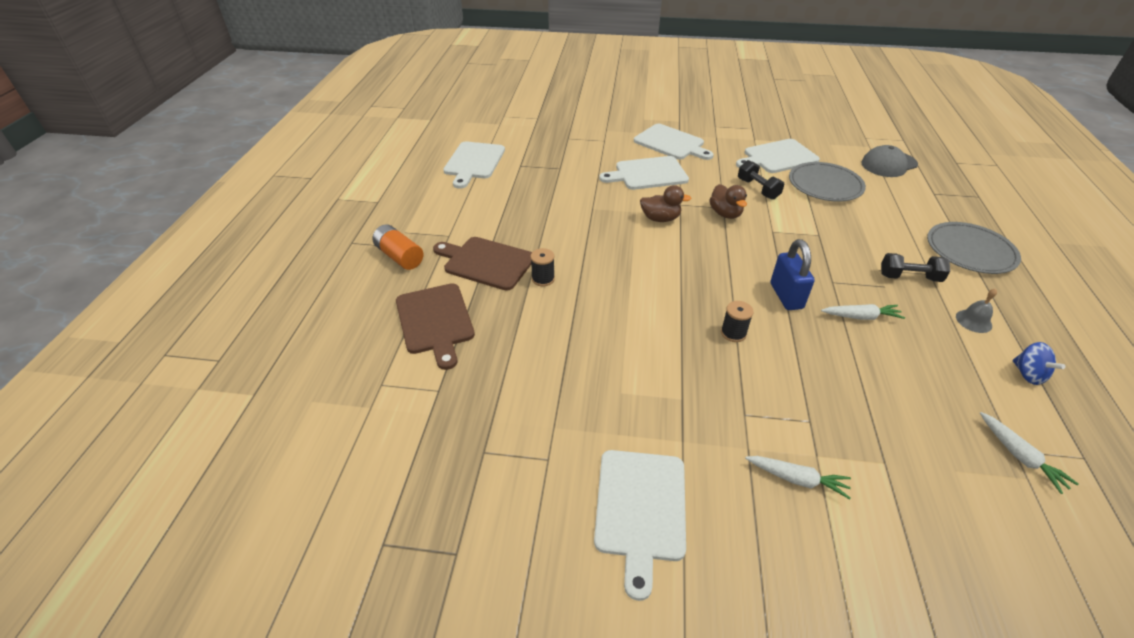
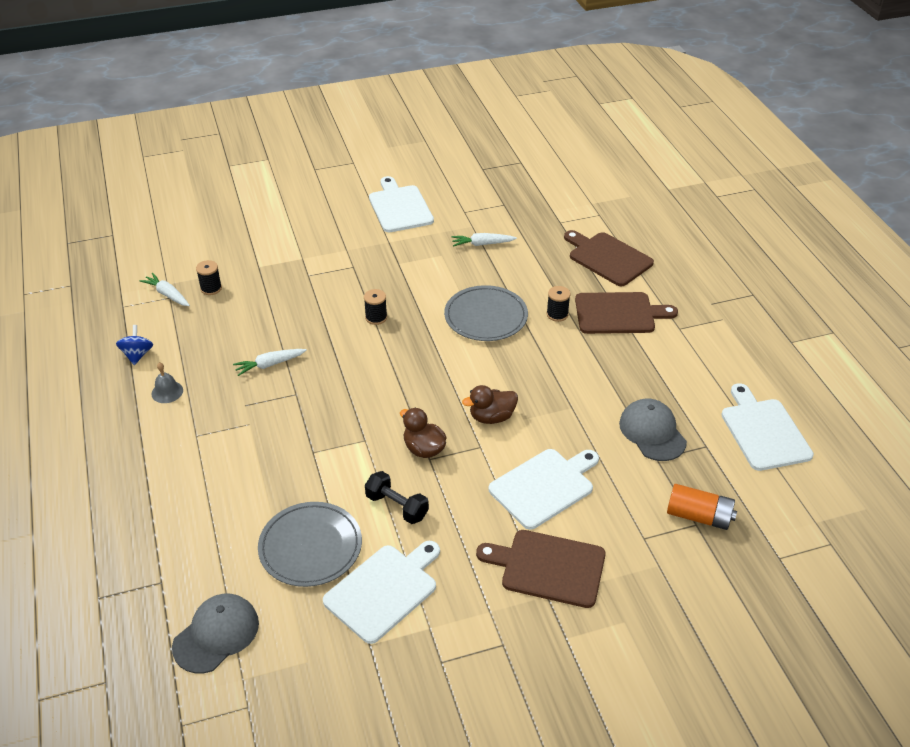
camera: 155 degrees right, 0 degrees up
(399, 256) = (696, 295): orange battery -> orange battery (699, 516)
(548, 180) = (652, 432): none -> grey cap
(671, 143) = (548, 568): white cutting board -> brown cutting board
(786, 296) = (338, 364): blue padlock -> none
(797, 479) = (313, 243): white carrot -> white carrot (482, 244)
(909, 277) = (219, 423): black dumbbell -> none
(953, 445) = (211, 288): none -> black spool
(970, 251) = (143, 483): grey plate -> grey plate (486, 316)
(1028, 374) = (137, 355): blue spinning top -> blue spinning top turned 45 degrees clockwise

